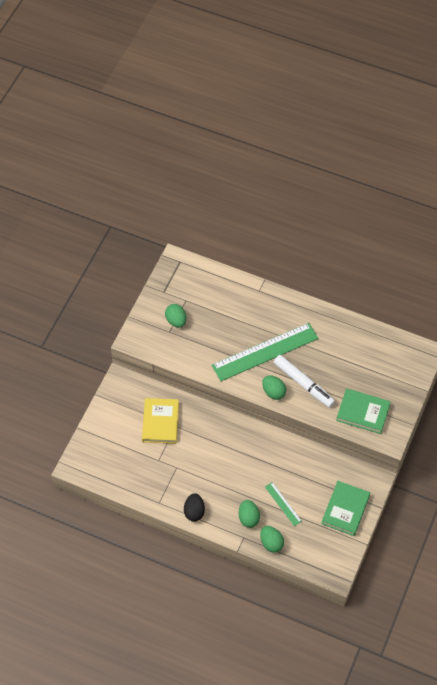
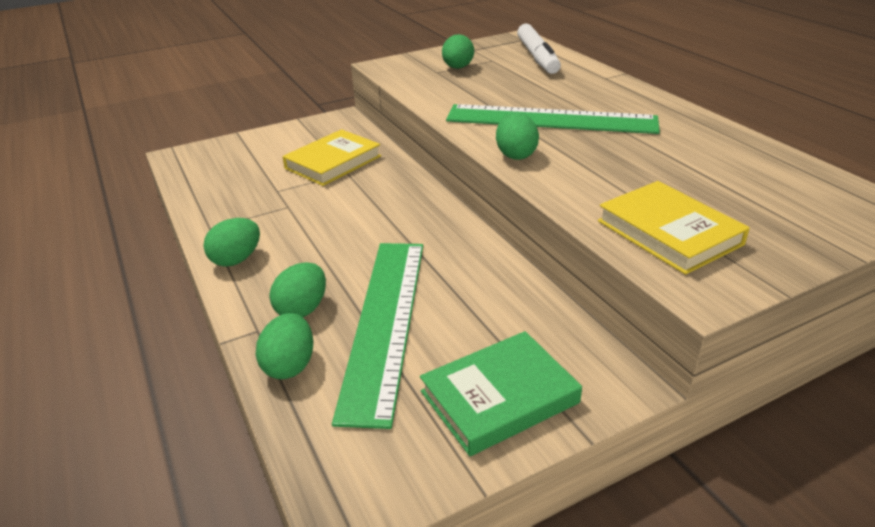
camera: 40 degrees right, 25 degrees down
(194, 511) = (237, 259): black egg -> green egg
(283, 504) = (385, 322): green ruler -> green ruler, size x2.23
(303, 384) = (579, 164): white marker -> white marker (537, 57)
(363, 412) = (669, 232): green book -> yellow book

